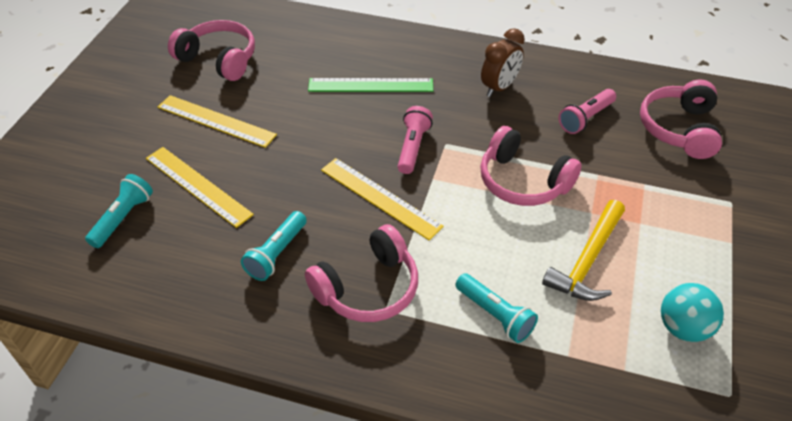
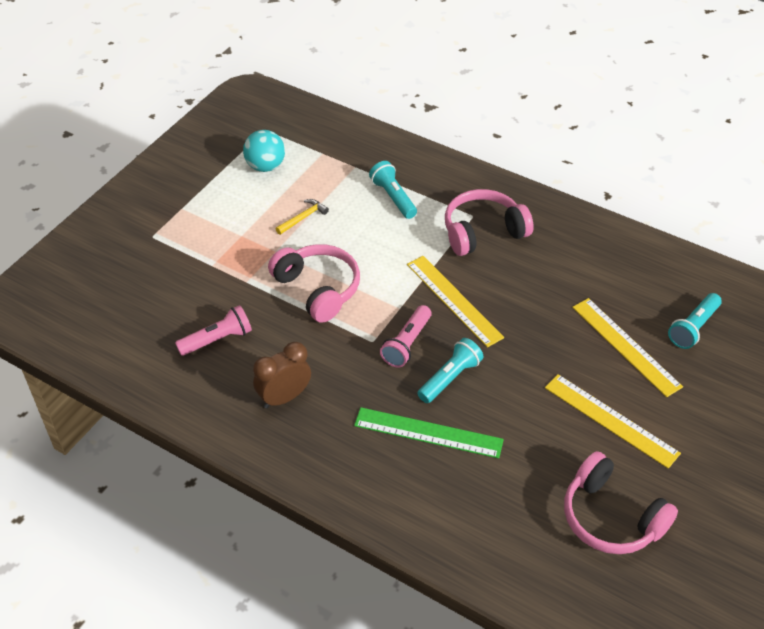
camera: 165 degrees left, 0 degrees up
(276, 253) = (553, 271): turquoise flashlight -> turquoise flashlight (450, 378)
(587, 260) = (303, 218): yellow hammer -> yellow hammer, size x0.54
(679, 129) = (135, 309): pink headphones -> none

